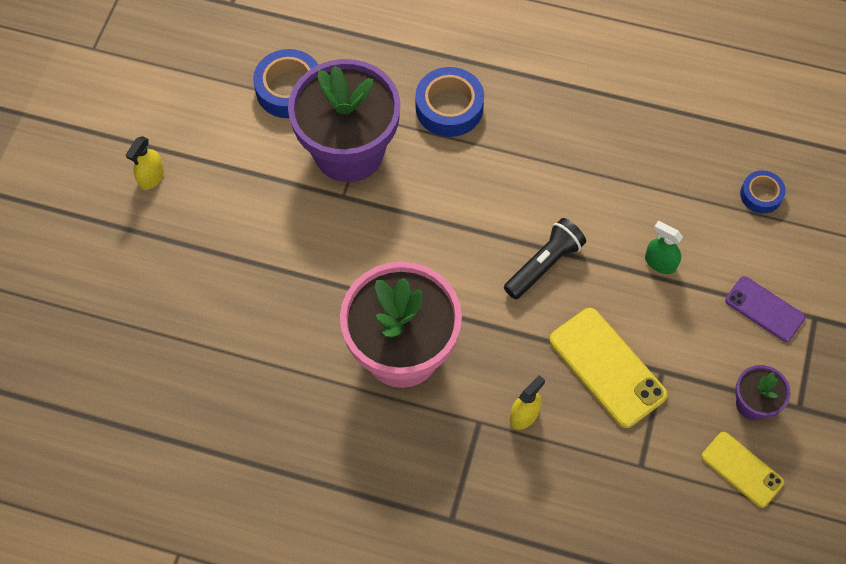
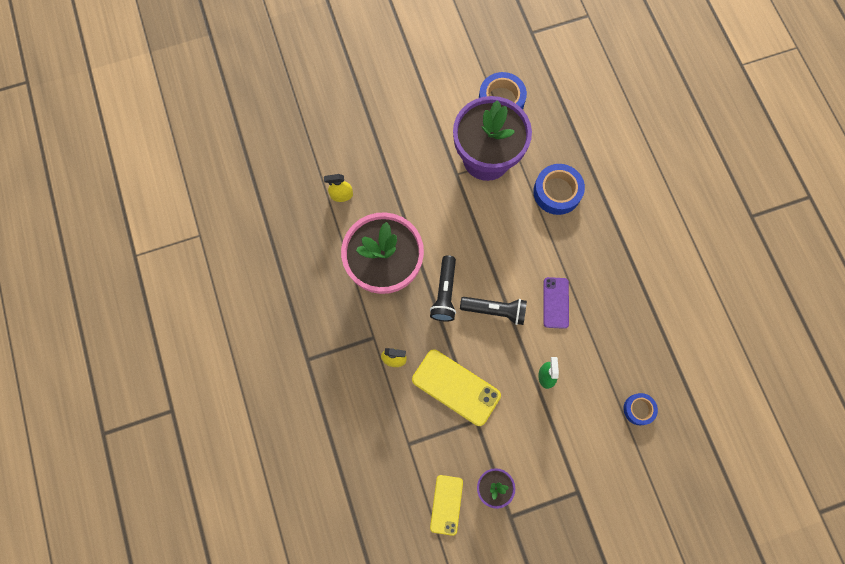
camera: 55 degrees right, 10 degrees up
(151, 177) = (394, 71): yellow spray bottle -> yellow spray bottle (341, 195)
(482, 305) = (444, 293): none -> black flashlight
(607, 367) = (456, 387): yellow phone -> yellow phone turned 75 degrees counterclockwise
(764, 309) = (560, 457): purple phone -> purple phone (555, 302)

